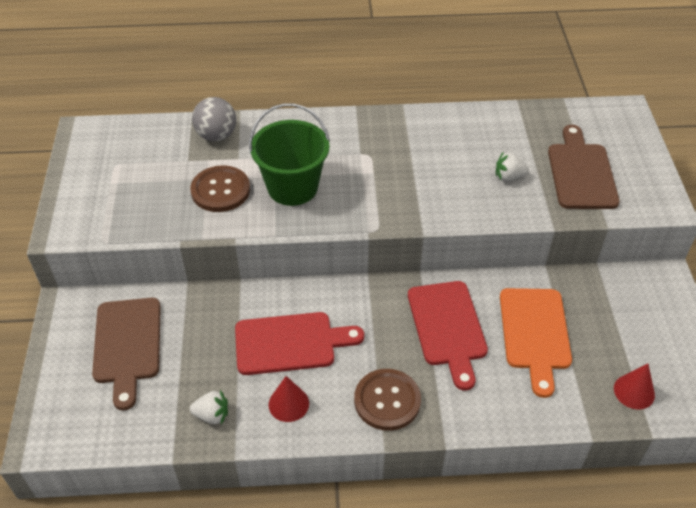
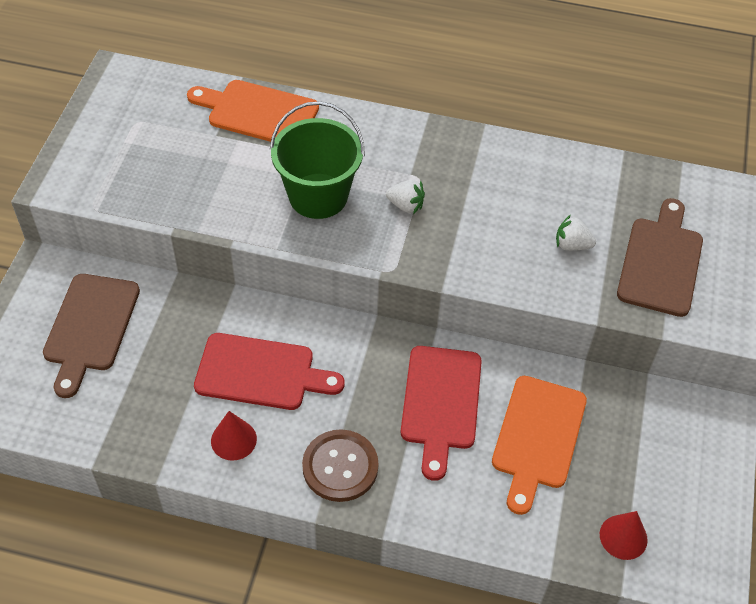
camera: 15 degrees right, 5 degrees up
(212, 415) = (149, 429): white strawberry -> white strawberry (406, 205)
(216, 135) = (258, 112): grey ball -> orange cutting board
(220, 190) = (238, 180): brown button -> none

